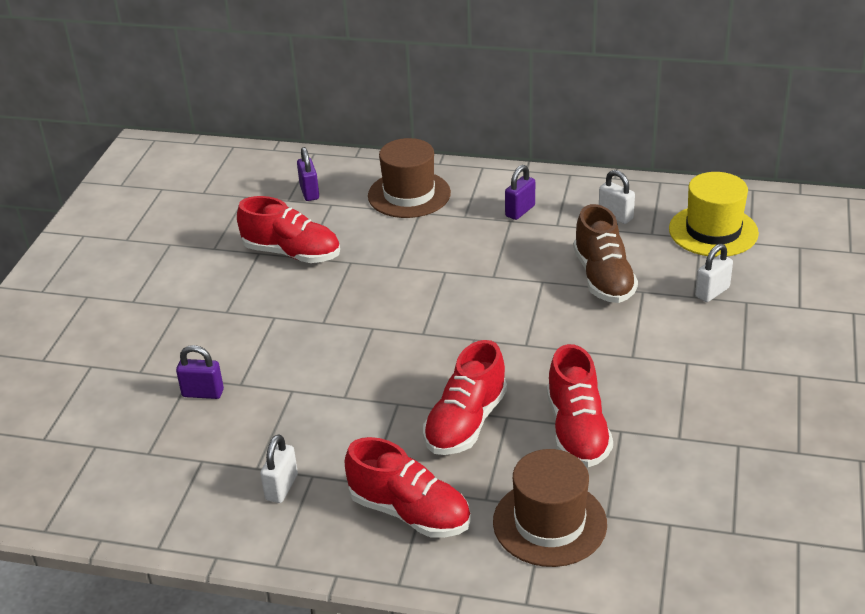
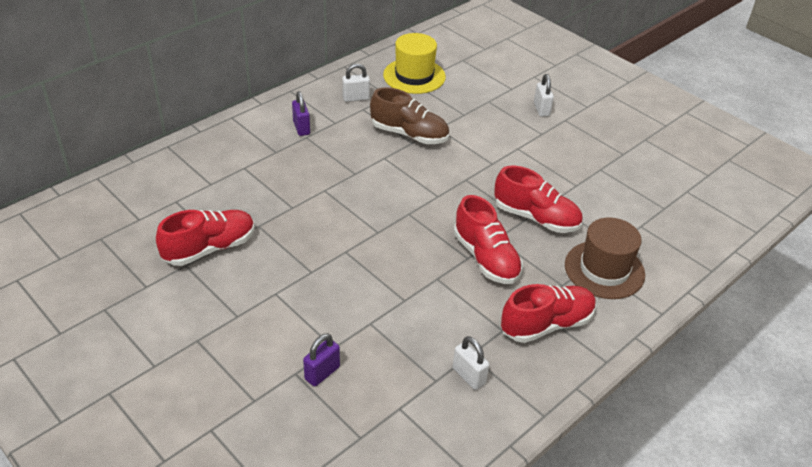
camera: 60 degrees left, 5 degrees up
(309, 192) = (145, 204): purple padlock -> none
(409, 194) = (217, 161): brown hat -> none
(712, 292) = (467, 107): white padlock -> white padlock (541, 110)

